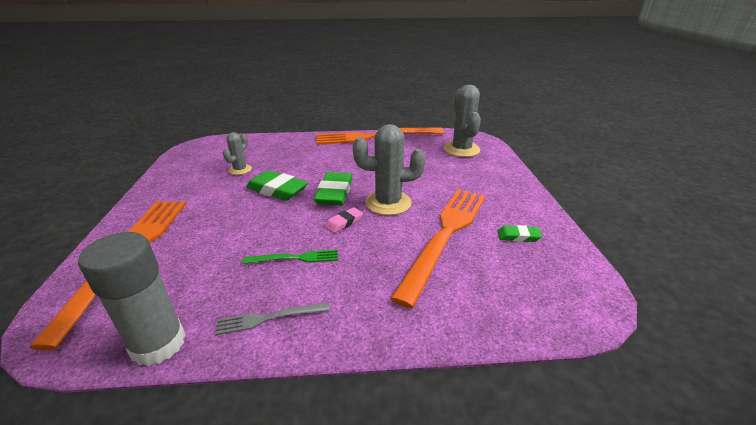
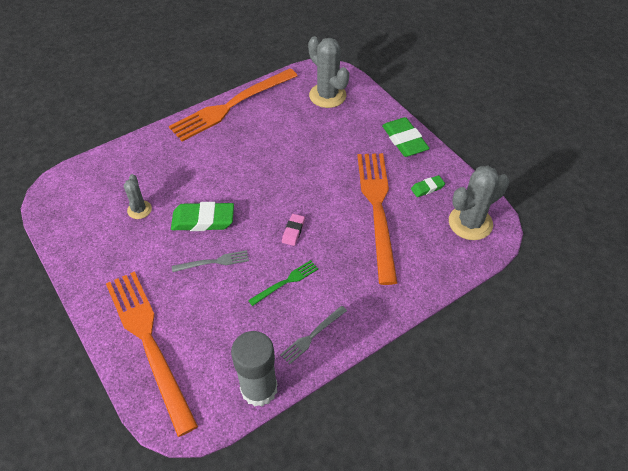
camera: 30 degrees left, 20 degrees up
(251, 219) = (213, 262): none -> grey fork
(334, 193) = (258, 202): green eraser -> green eraser (404, 140)
(388, 203) = (311, 194): grey cactus -> grey cactus (470, 223)

